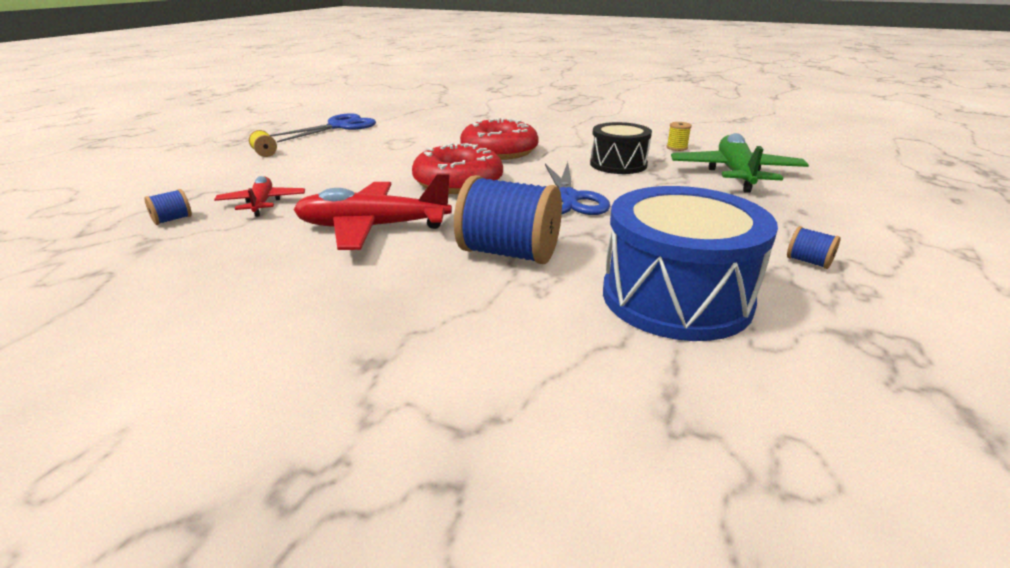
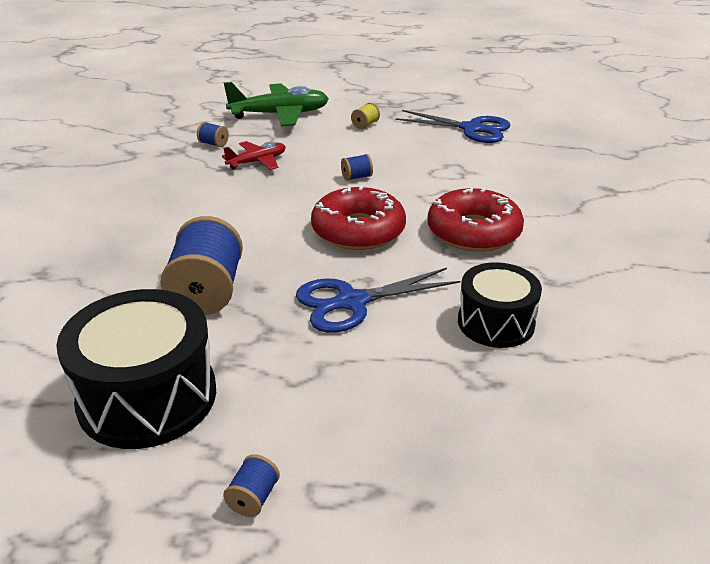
camera: 70 degrees right, 5 degrees up
(363, 170) = (356, 177): none -> blue spool
(373, 227) = (232, 218): red plane -> none
(676, 297) = (147, 397): blue drum -> black drum
(677, 148) = (621, 368): yellow spool -> none
(735, 174) = (539, 435): green plane -> green plane (280, 114)

